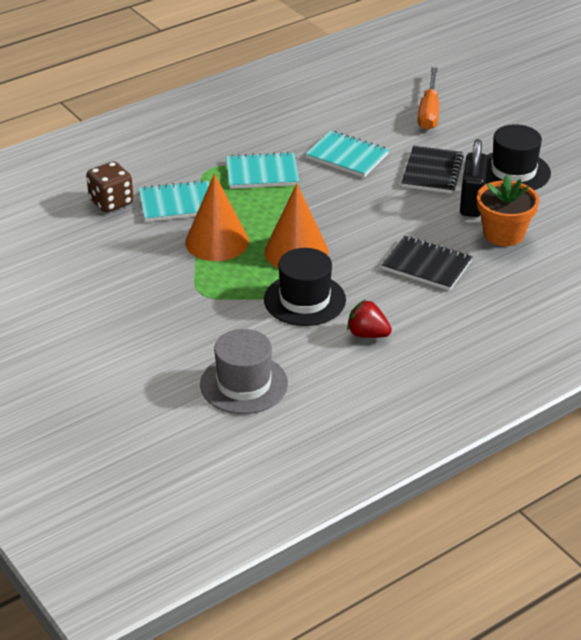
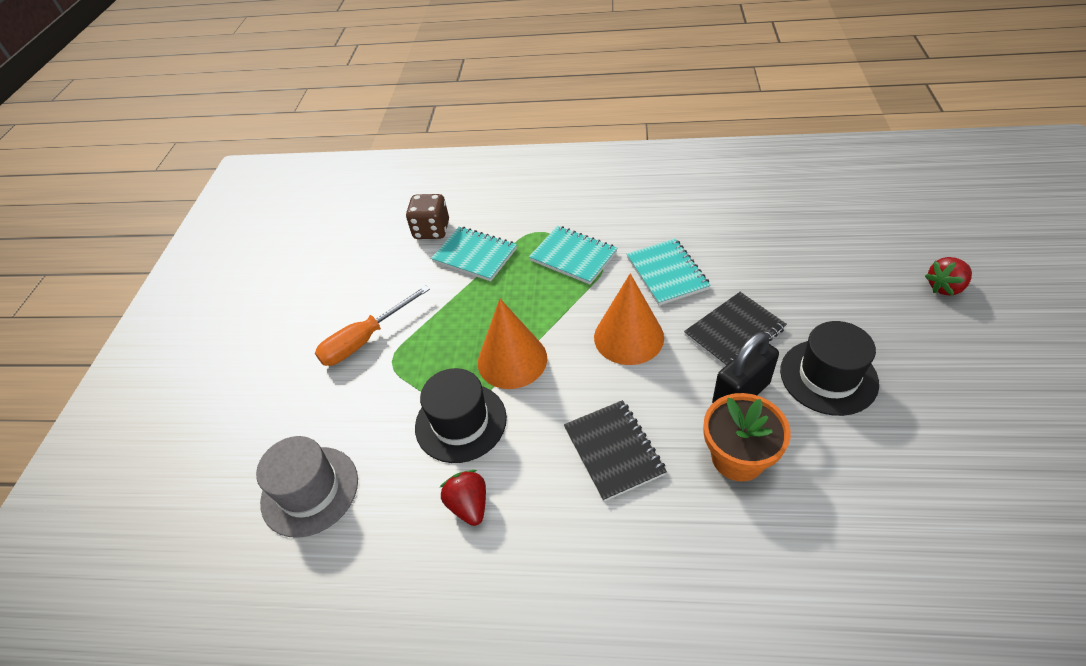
camera: 45 degrees right, 10 degrees up
(217, 241) = (462, 311): orange cone -> orange cone (628, 337)
(429, 112) = (800, 257): orange screwdriver -> orange screwdriver (365, 340)
(534, 96) = (945, 287): none -> red strawberry

